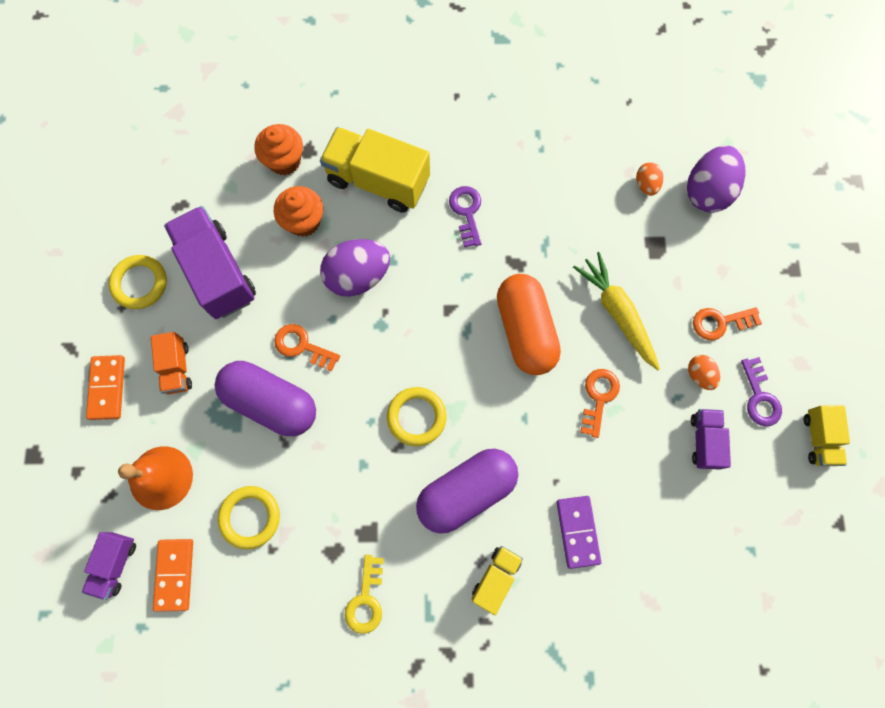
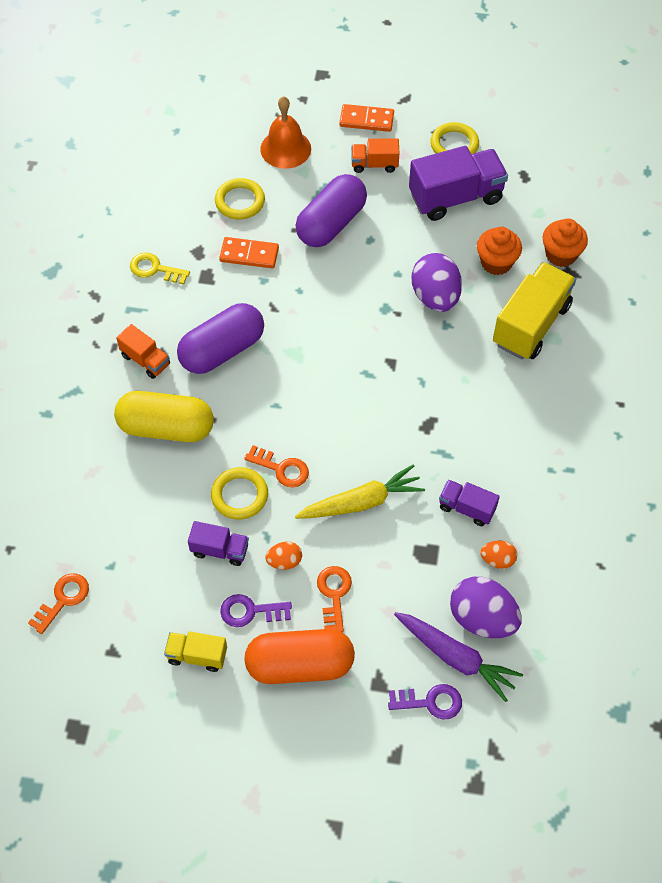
camera: 100 degrees right, 15 degrees down
(115, 564) = (226, 118): purple truck -> purple truck (466, 508)
(175, 574) = (209, 152): orange domino -> orange domino (249, 255)
(302, 346) = (377, 249): orange key -> orange key (63, 599)
(416, 417) = (295, 323): yellow ring -> yellow ring (239, 495)
(466, 212) = (488, 392): purple key -> purple key (430, 702)
(466, 491) = (222, 350): purple capsule -> purple capsule turned 75 degrees clockwise
(496, 578) = (145, 360): yellow truck -> orange truck
(525, 330) = (359, 420): orange capsule -> orange capsule (300, 664)
(577, 531) = (166, 428): purple domino -> yellow capsule
(750, 209) = (455, 658): none -> purple carrot

